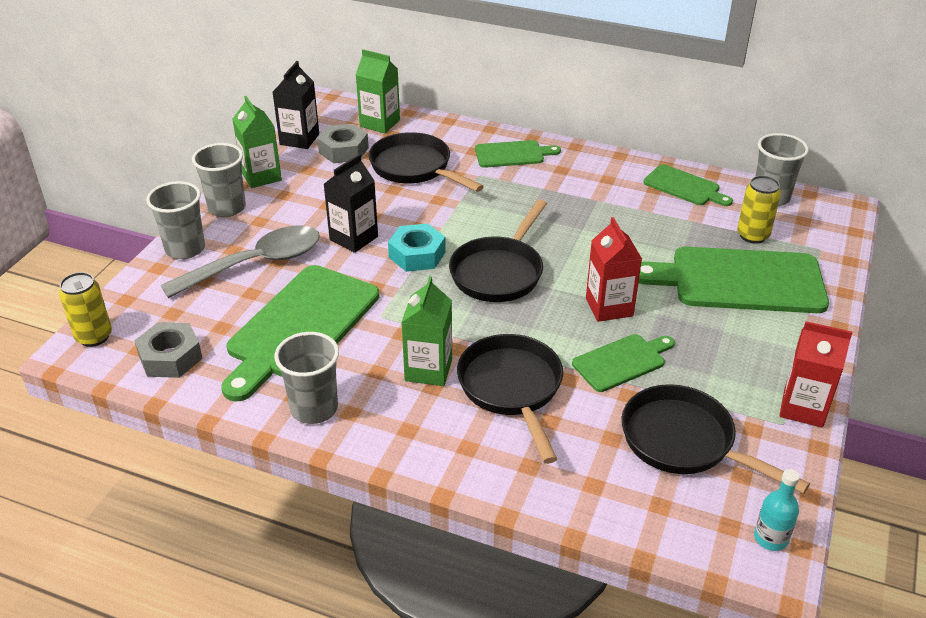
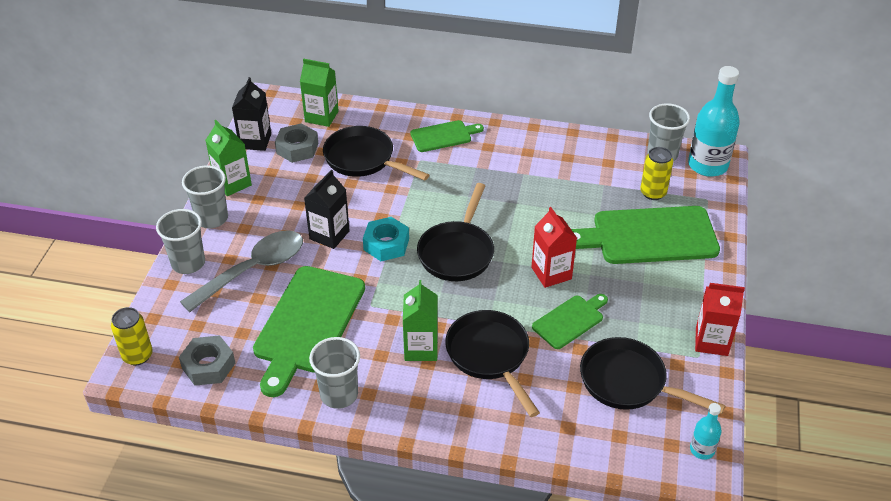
camera: 10 degrees left, 5 degrees up
(684, 186) = (591, 152): green cutting board -> none
(826, 214) = (707, 165): none -> turquoise bottle

